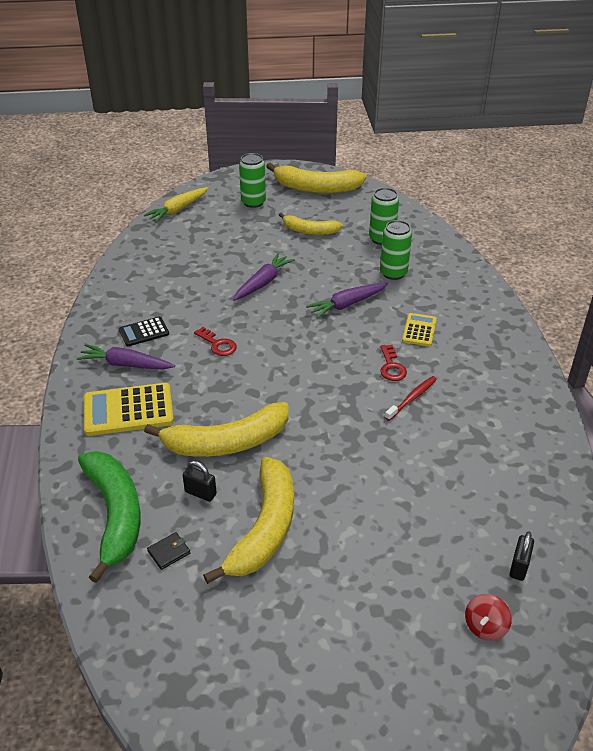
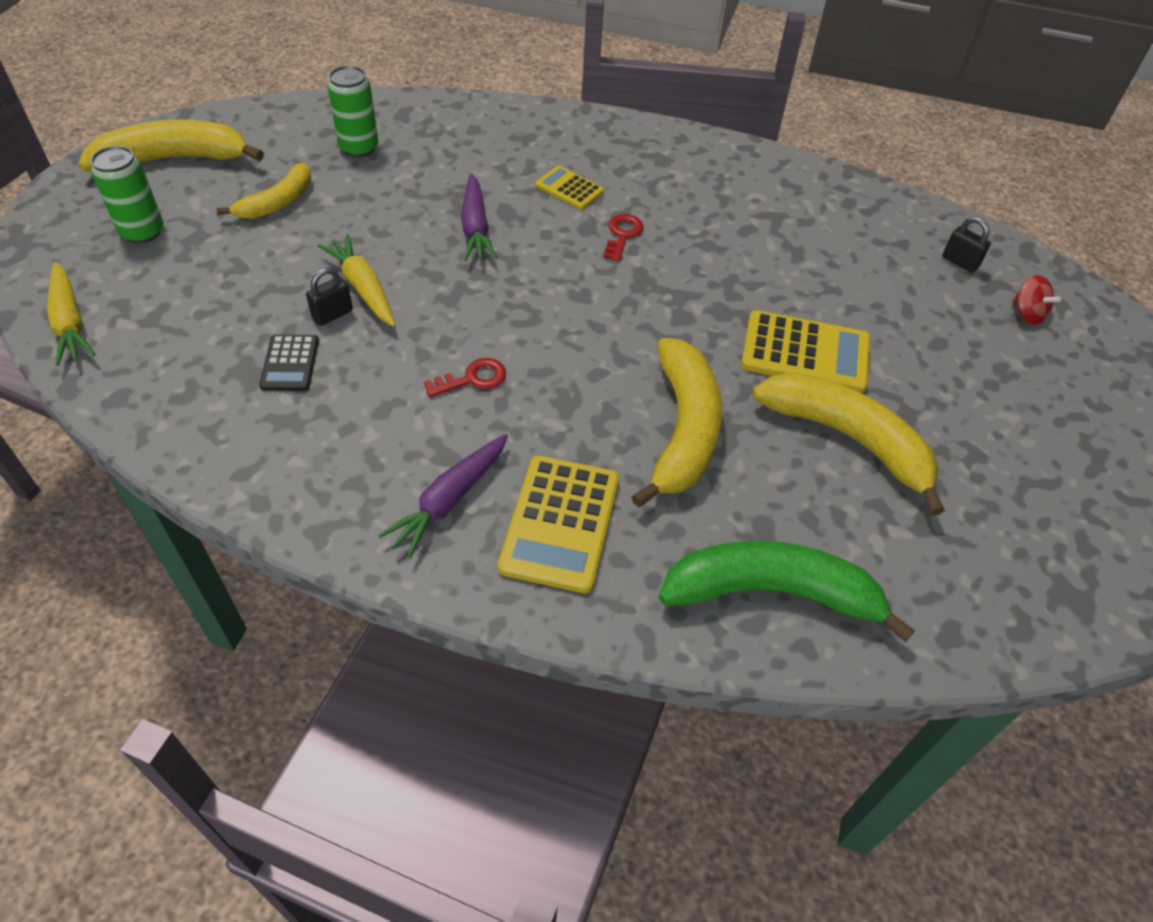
camera: 70 degrees left, 10 degrees up
(144, 332) = (382, 456): black calculator -> black calculator (290, 363)
(169, 552) = (860, 547): black wallet -> none
(200, 493) = (766, 484): black padlock -> black padlock (332, 314)
(263, 282) = (363, 288): purple carrot -> yellow carrot
(316, 188) = (174, 159): yellow banana -> yellow banana turned 135 degrees counterclockwise
(337, 487) = (805, 353): none -> yellow calculator
(391, 367) = (622, 235): red key -> red key turned 90 degrees counterclockwise
(393, 273) = (441, 166): green can -> none
(412, 398) = (686, 240): red toothbrush -> none

